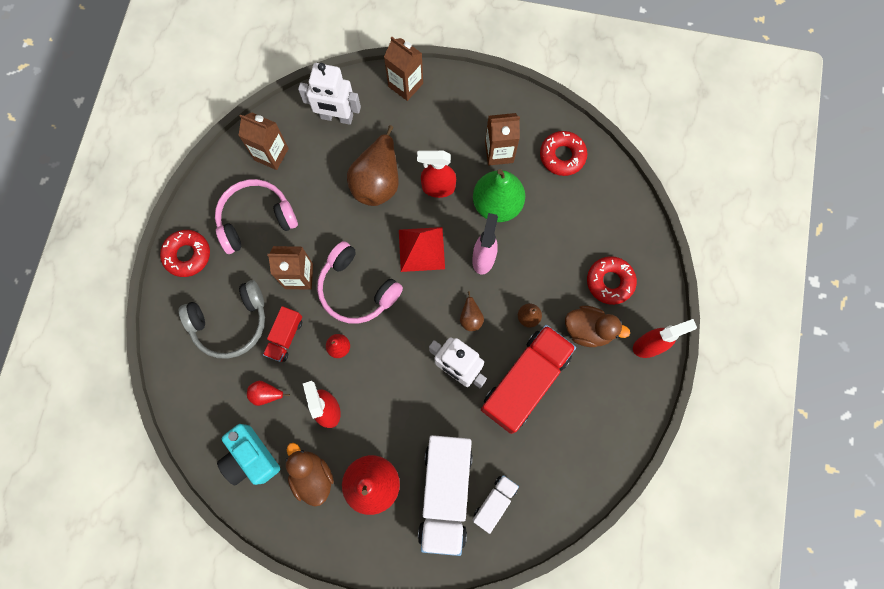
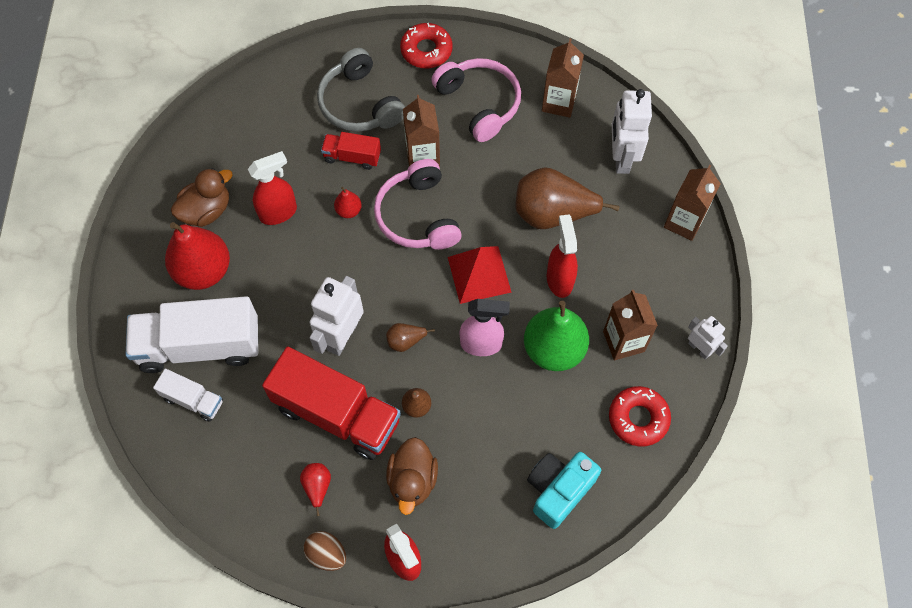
camera: 80 degrees right, 10 degrees down
(251, 458) = (220, 151): turquoise camera -> turquoise camera (558, 490)
(266, 394) = (288, 152): red pear -> red pear (317, 486)
(357, 289) = (418, 216): pink headphones -> pink headphones turned 45 degrees counterclockwise
(514, 100) = (699, 348): none -> white robot
(610, 282) = (480, 500): red donut -> none
(638, 404) = (327, 554): none -> brown egg

